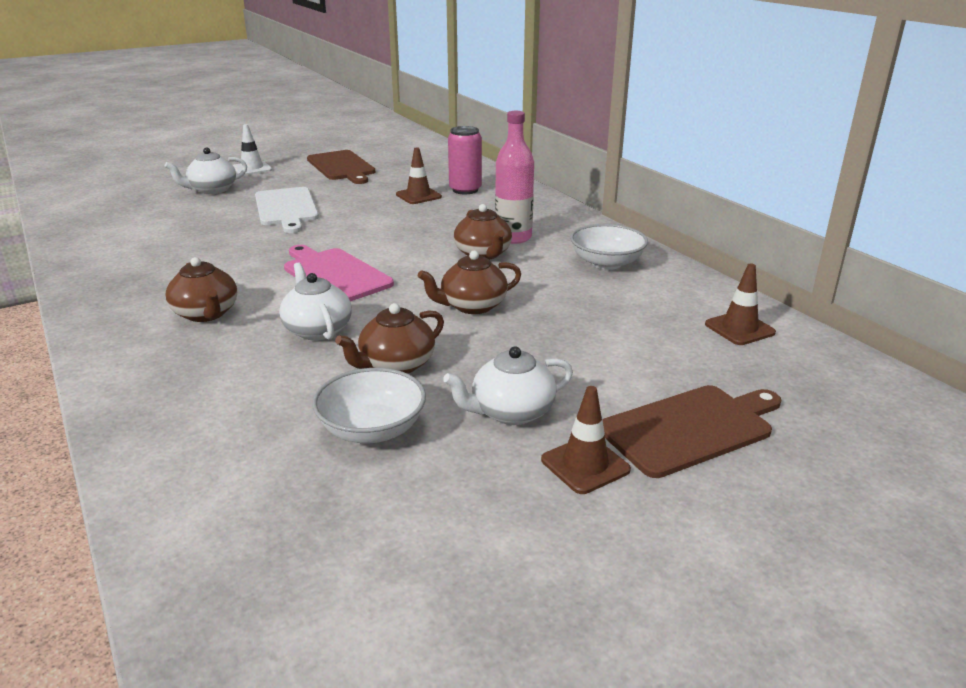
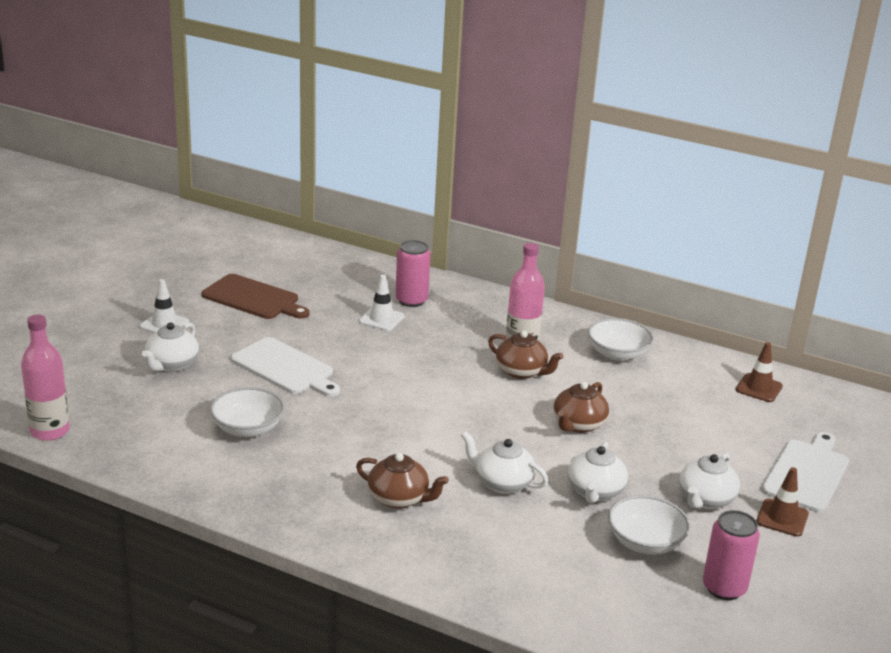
camera: 35 degrees left, 0 degrees up
(62, 207) = (50, 431): none -> pink bottle
(187, 237) = (248, 428): none -> white bowl
(335, 274) = (439, 428): pink cutting board -> none
(389, 514) = (724, 588): none -> pink can
(396, 365) = (595, 492): brown teapot -> white teapot
(418, 196) = (381, 319): brown traffic cone -> white traffic cone
(691, 428) = (807, 473): brown cutting board -> white cutting board

